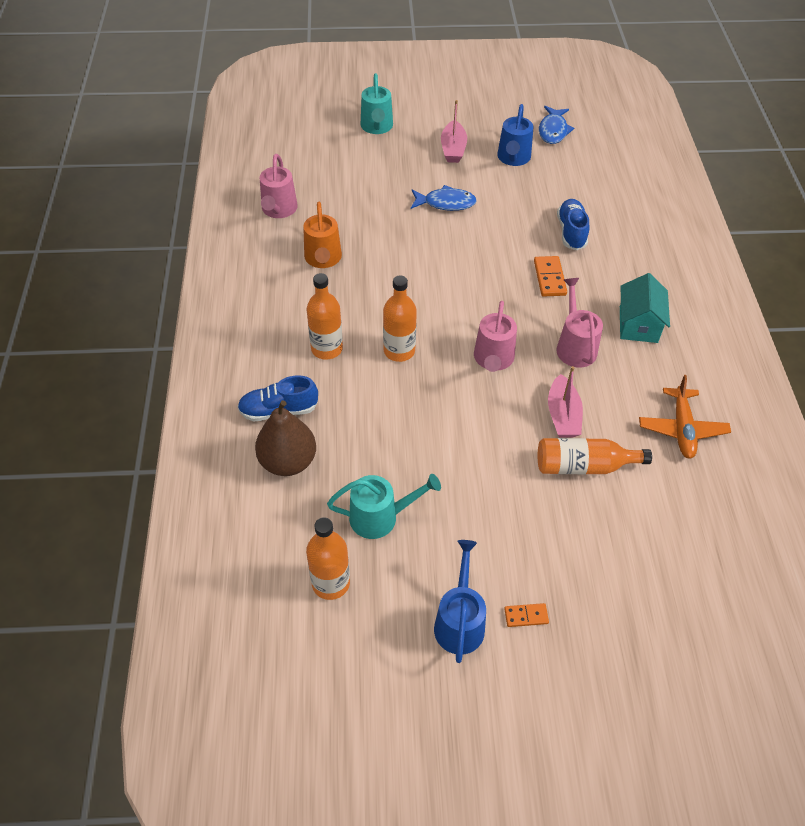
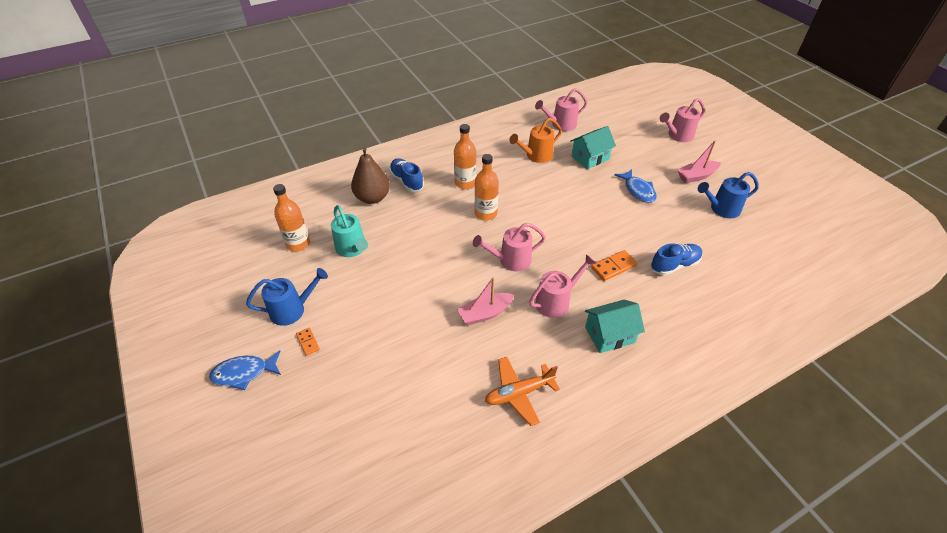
camera: 65 degrees right, 5 degrees down
(362, 214) = (590, 158): none -> turquoise house
(377, 127) = (677, 136): turquoise watering can -> pink watering can
(553, 130) = (779, 221): blue fish -> blue fish (244, 373)
(583, 466) = (446, 338): orange bottle -> none

